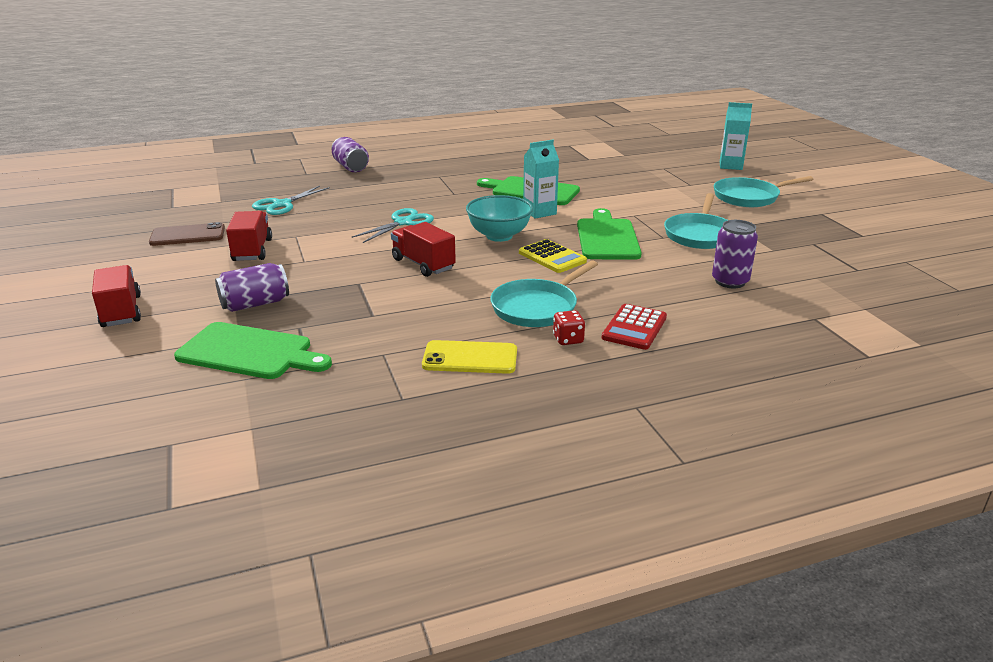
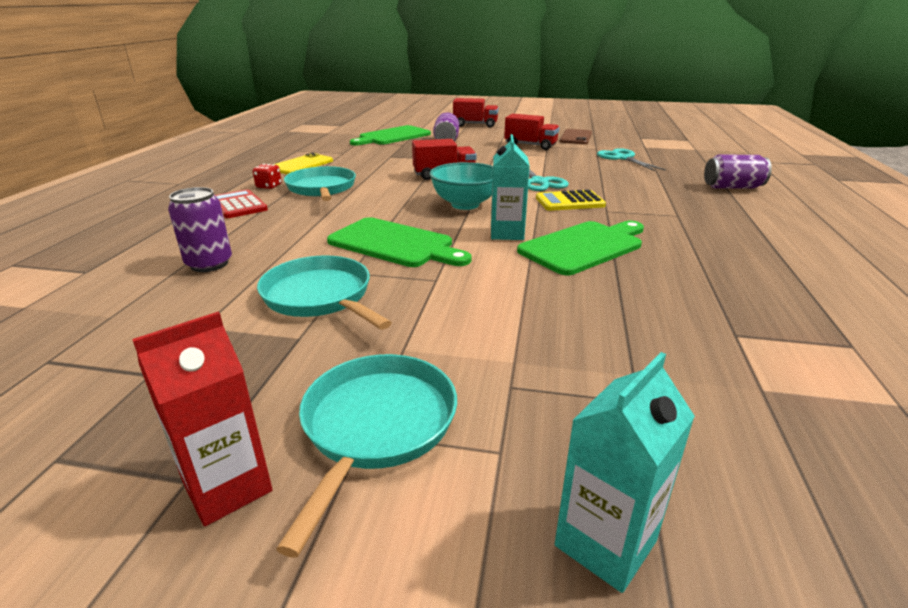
camera: 120 degrees right, 0 degrees up
(552, 257) = (390, 211): yellow calculator -> yellow calculator (569, 202)
(810, 207) = (227, 487): none -> red carton

